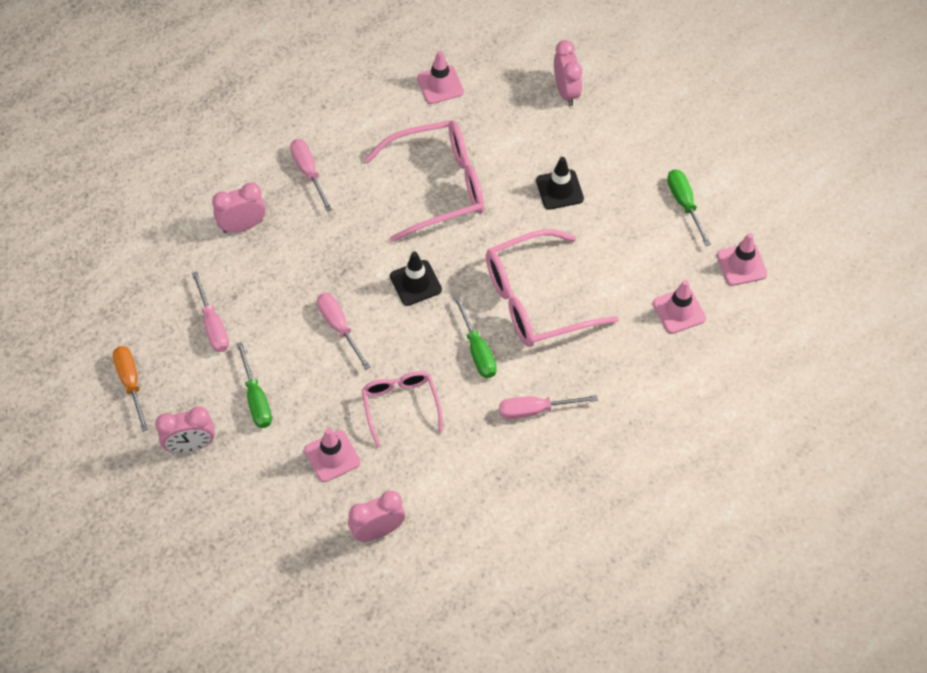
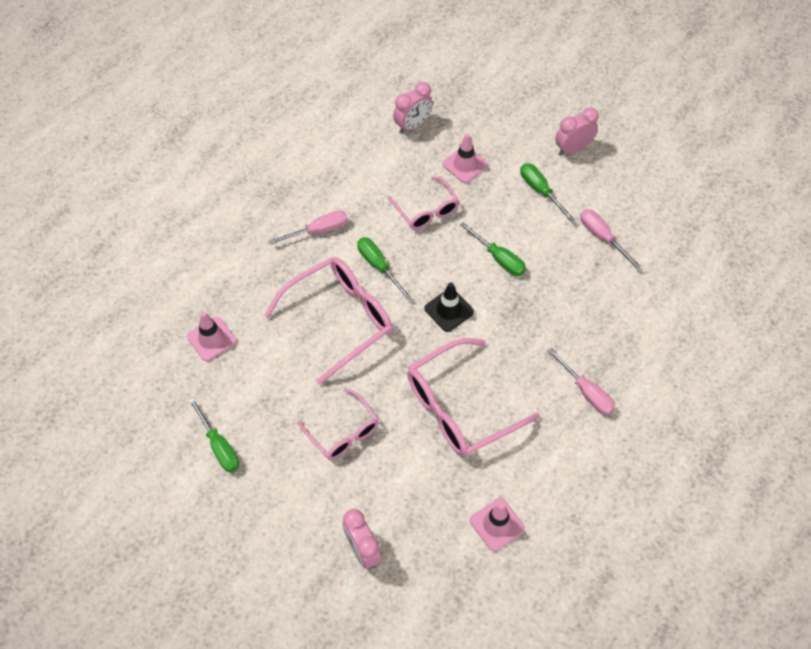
camera: 165 degrees right, 0 degrees up
(131, 383) = (641, 180): orange screwdriver -> none
(242, 226) = (620, 326): pink clock -> none
(339, 327) = (499, 258): pink screwdriver -> green screwdriver
(559, 190) = (343, 432): black traffic cone -> pink glasses
(741, 265) = (158, 396): pink traffic cone -> none

